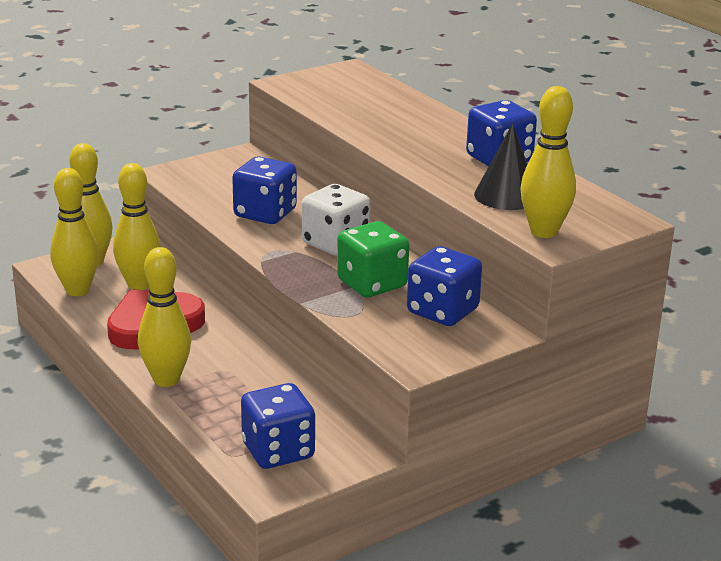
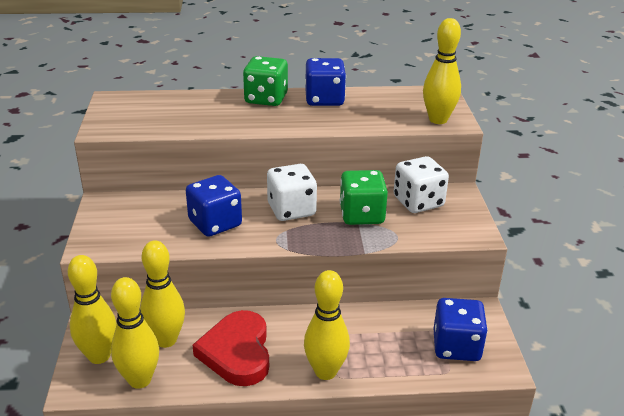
camera: 60 degrees left, 5 degrees up
(442, 311) = (418, 202): blue dice -> white dice
(454, 131) = (266, 99): none -> green dice
(506, 195) = (379, 114): black cone -> none

